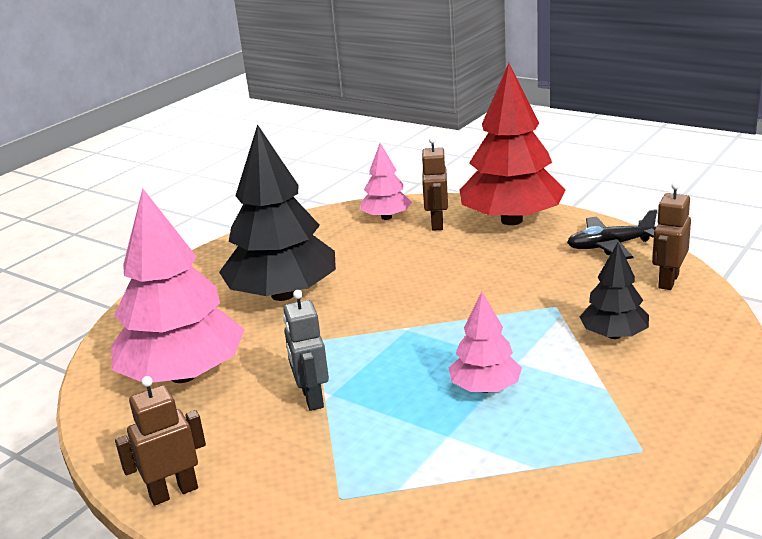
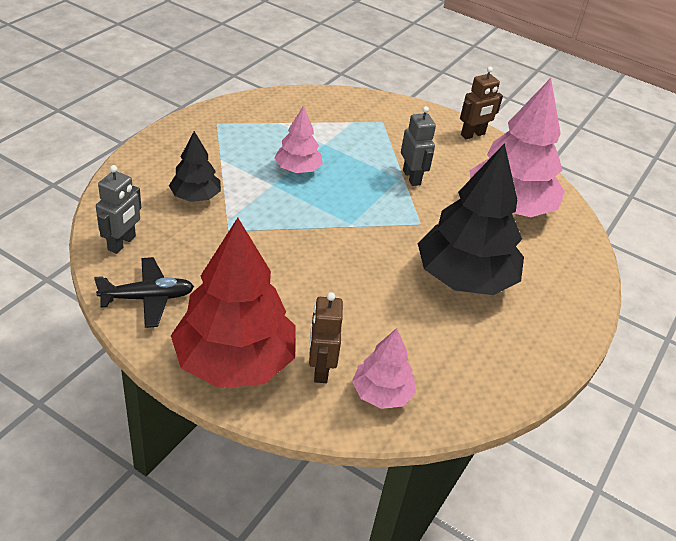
camera: 170 degrees right, 15 degrees up
(668, 281) = (122, 243): brown robot -> grey robot

